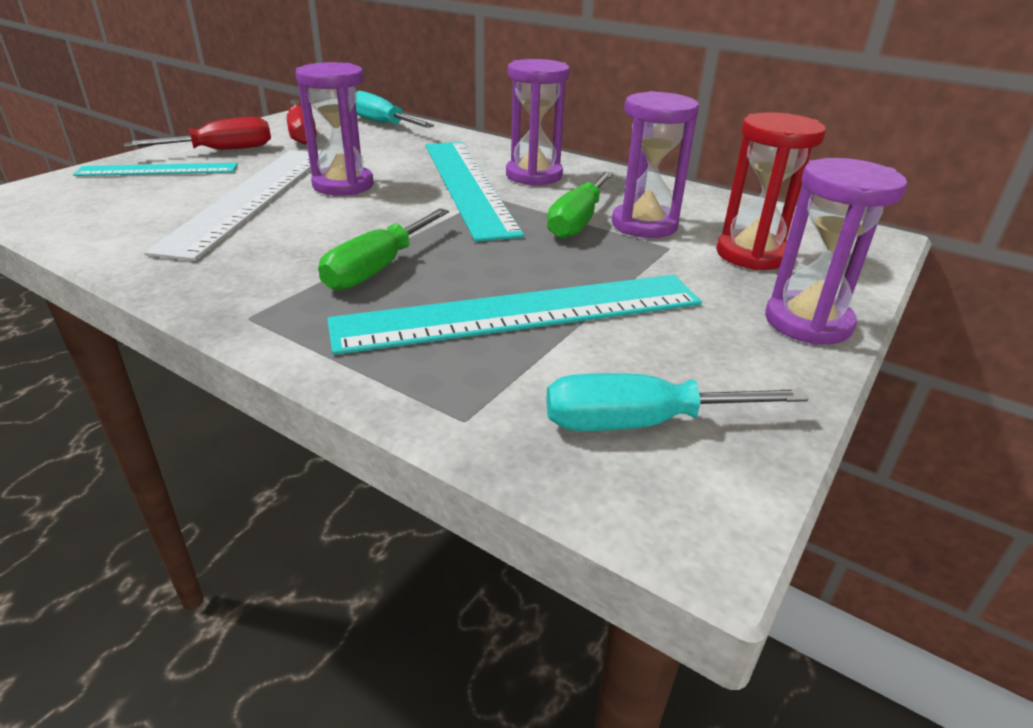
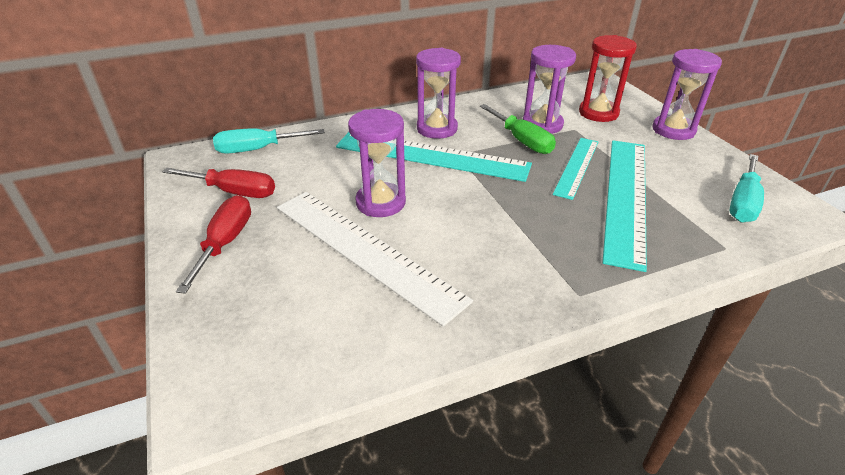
camera: 55 degrees left, 5 degrees up
(158, 170) = (237, 290): turquoise ruler -> turquoise ruler (577, 167)
(377, 268) = (540, 227): green screwdriver -> none

